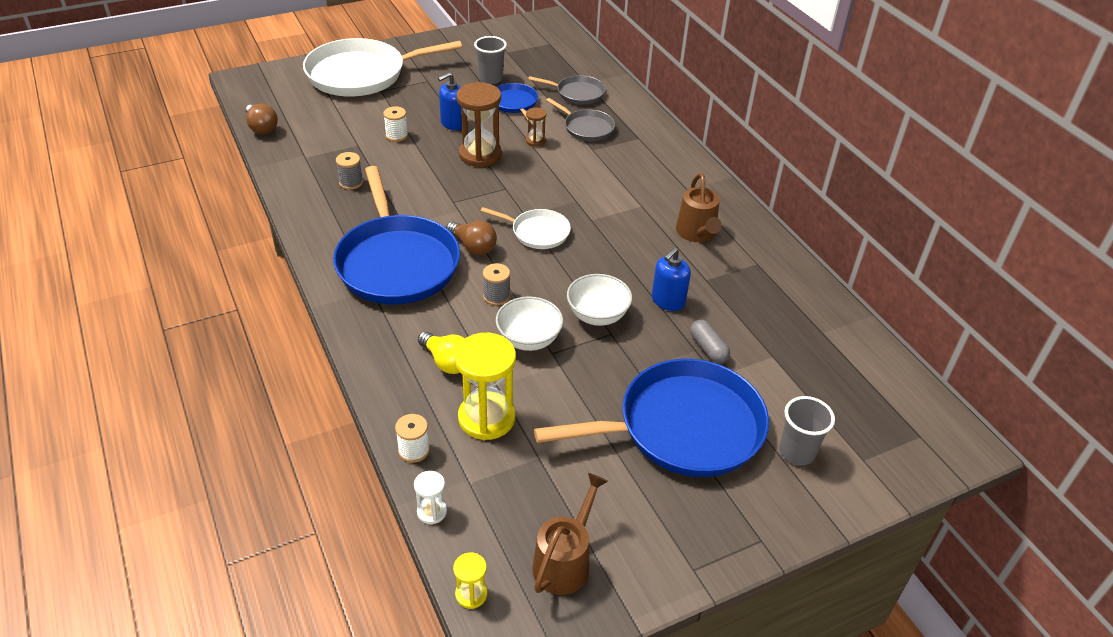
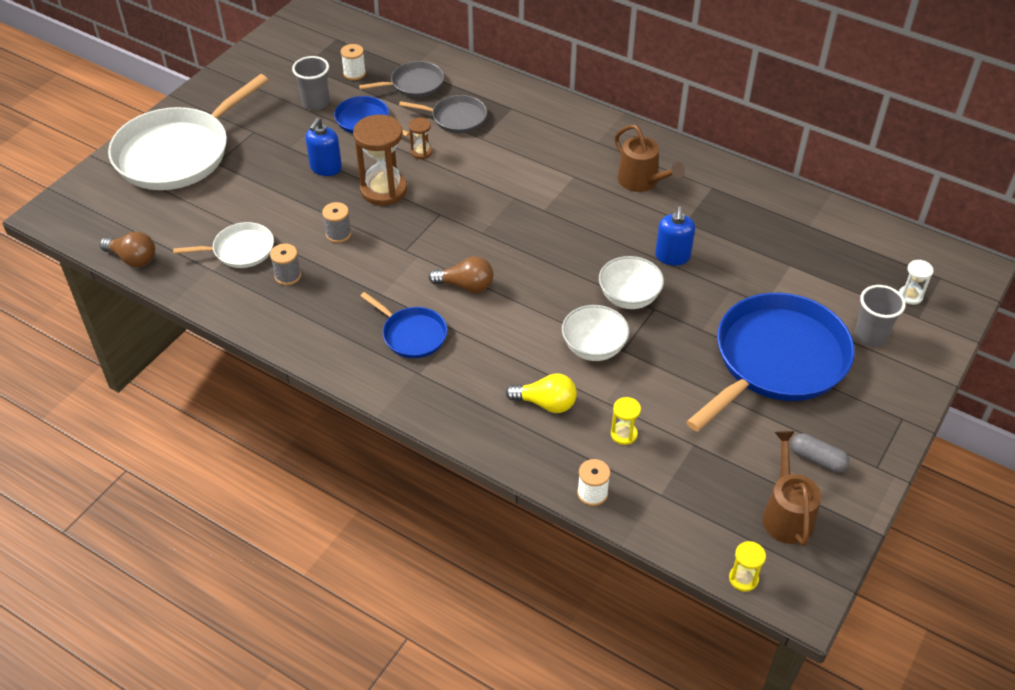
camera: 30 degrees left, 5 degrees up
(396, 135) = (283, 205): white spool -> white spool (354, 73)
(396, 262) = (412, 334): blue pan -> blue pan, size x0.49
(432, 512) = (654, 534): white hourglass -> white hourglass (910, 296)
(486, 418) = (623, 434): yellow hourglass -> yellow hourglass, size x0.48
(496, 296) = (530, 323): grey spool -> grey spool (338, 234)
(537, 232) = (509, 244): white pan -> white pan (240, 250)
(708, 348) = (738, 283): grey capsule -> grey capsule (817, 459)

